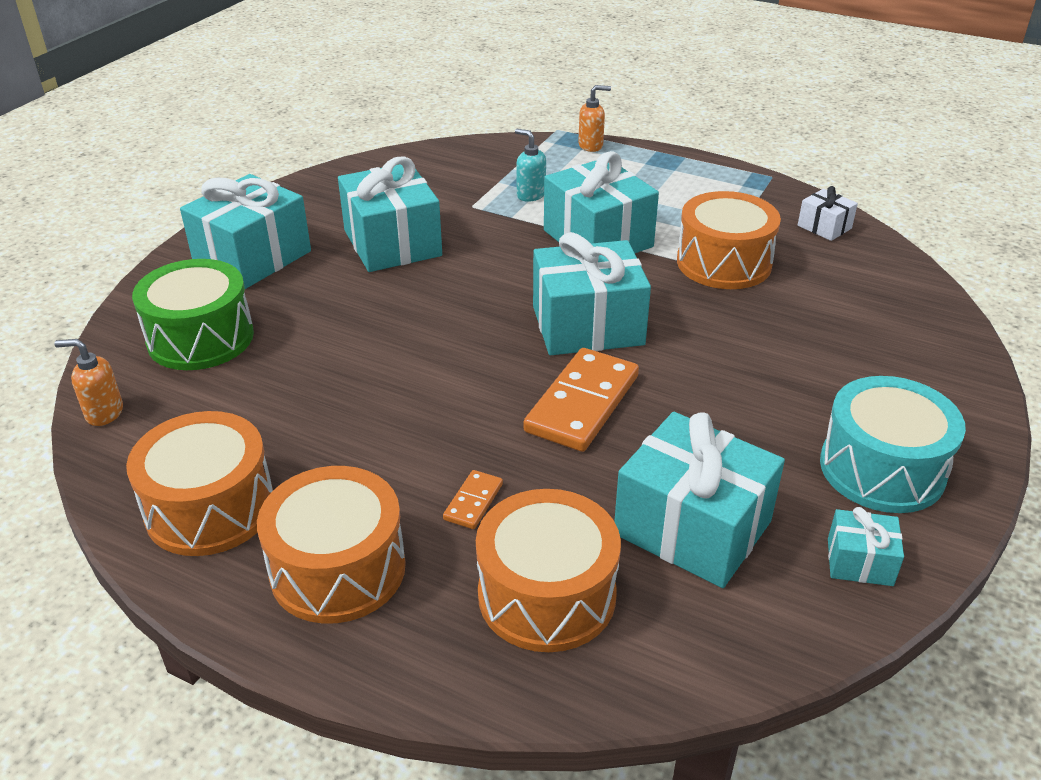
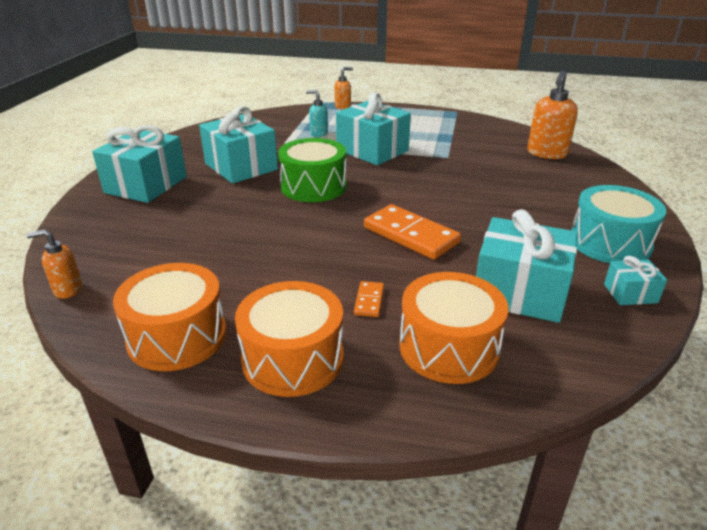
camera: 15 degrees left, 5 degrees down
(200, 338) = (126, 234): green drum -> green drum (313, 186)
(582, 403) = (410, 235): orange domino -> orange domino turned 60 degrees counterclockwise
(587, 325) = (391, 194): turquoise gift -> none
(724, 263) = (454, 154): orange drum -> none
(824, 227) = (500, 131): white gift -> none
(877, 283) = (546, 154): none -> orange soap dispenser

